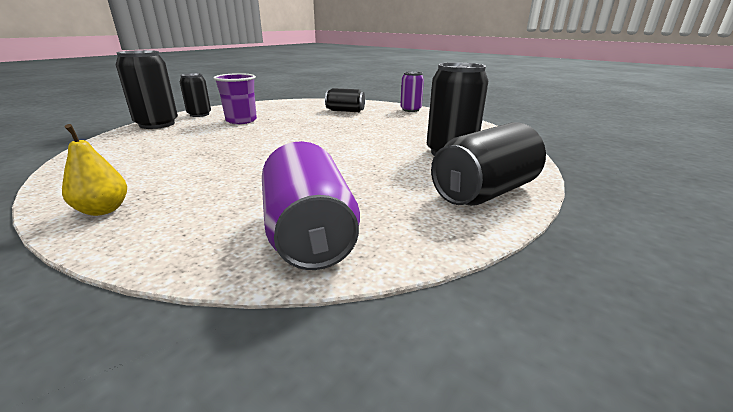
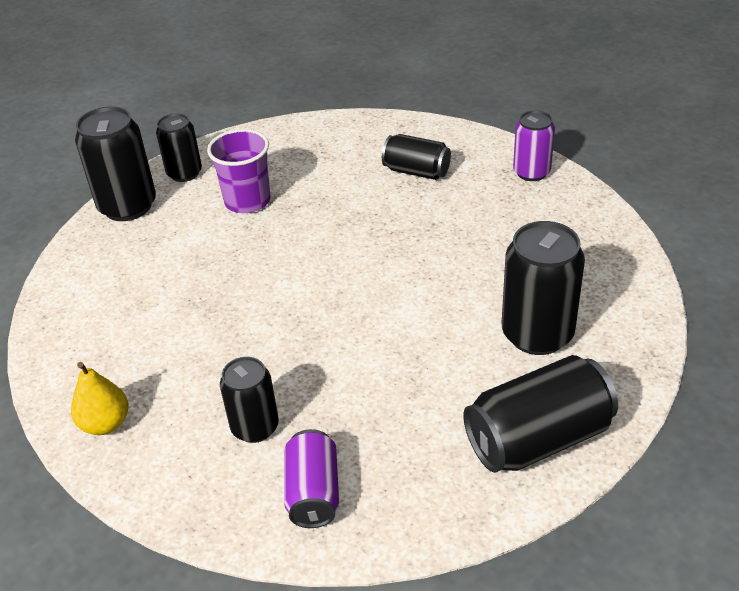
camera: 15 degrees right, 15 degrees up
(249, 202) = (255, 427): none -> black can
(309, 234) = (313, 493): purple can -> purple can, size x0.63

